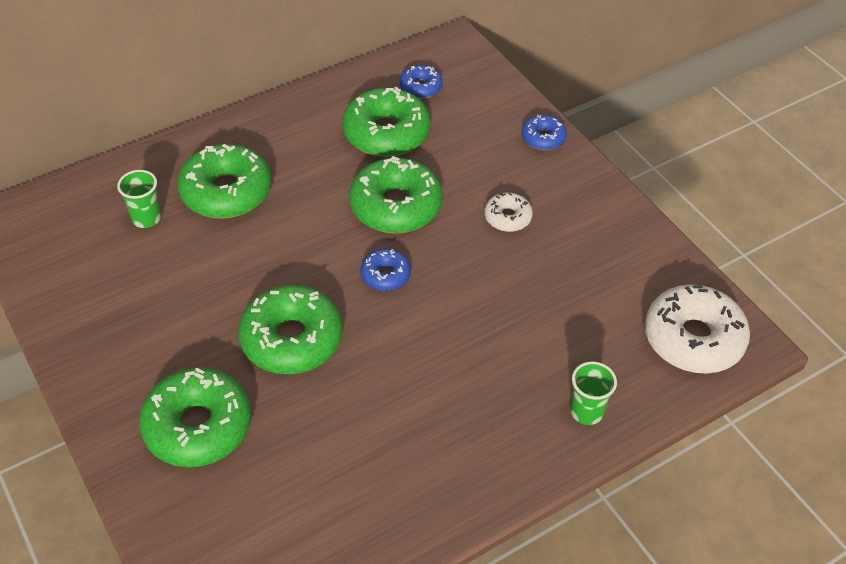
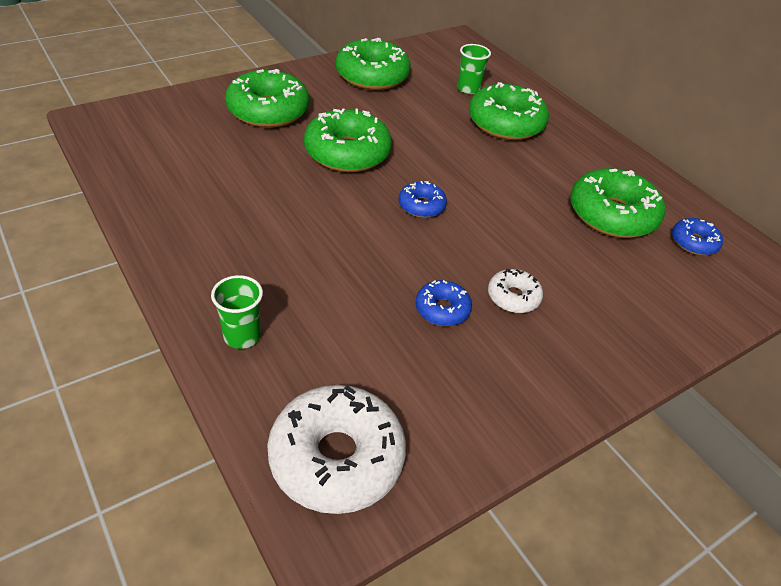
camera: 85 degrees right, 5 degrees down
(396, 206) = (511, 216): green donut -> green donut (372, 76)
(543, 138) = (654, 341): blue donut -> blue donut (442, 309)

